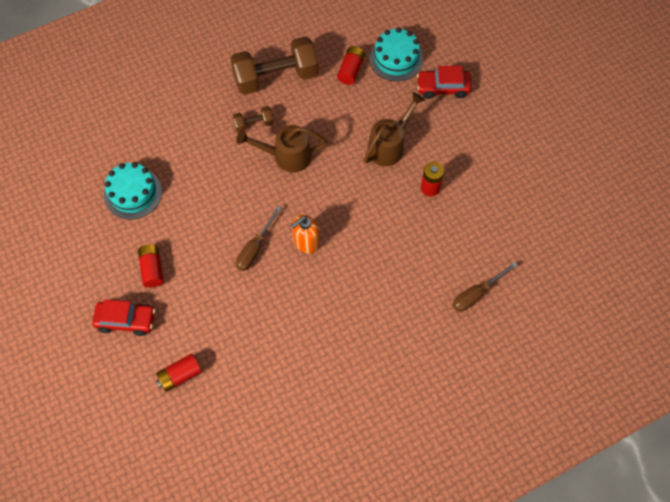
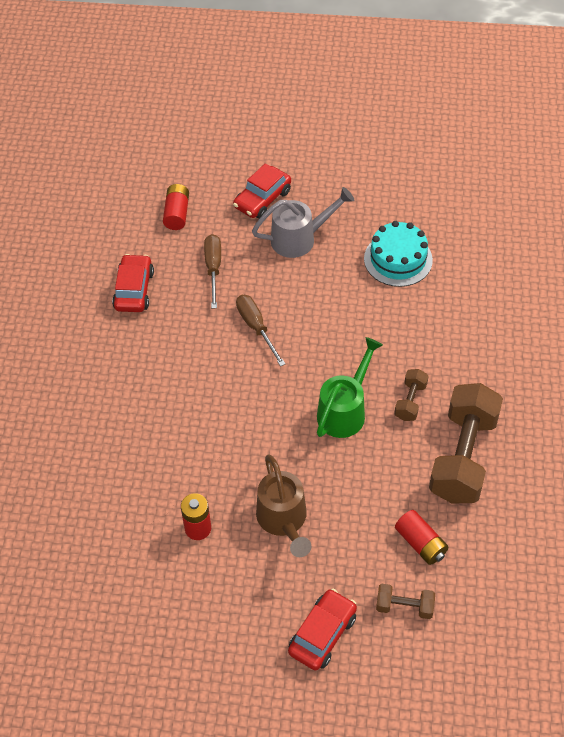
camera: 125 degrees right, 10 degrees down
(152, 269) = (299, 239): red battery -> grey watering can
(276, 354) = (134, 290): none -> red car
(286, 156) = (345, 411): brown watering can -> green watering can
(306, 242) = (227, 373): orange soap dispenser -> none
(396, 58) = (404, 607): turquoise cake -> brown dumbbell
(476, 294) = (43, 492): brown screwdriver -> brown screwdriver (213, 268)

